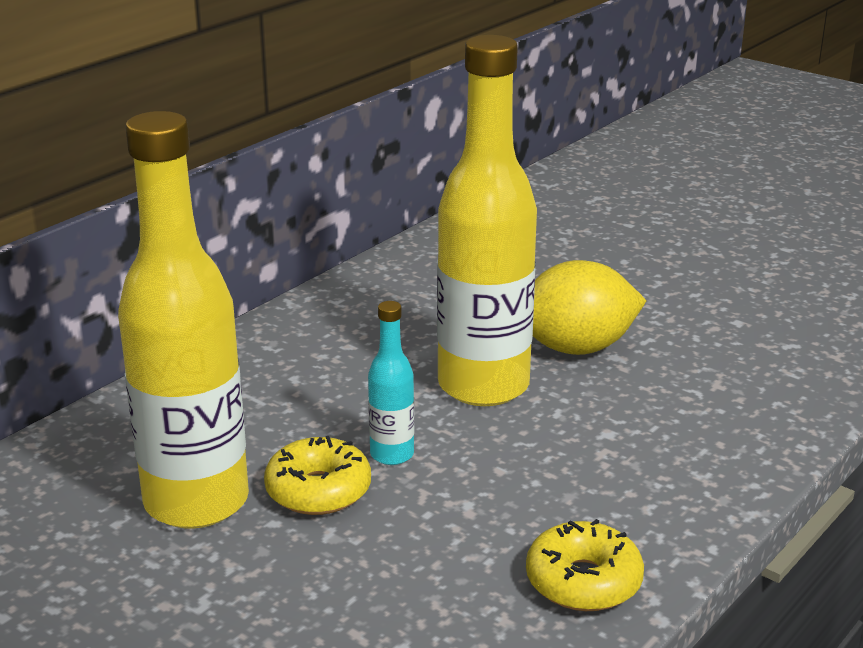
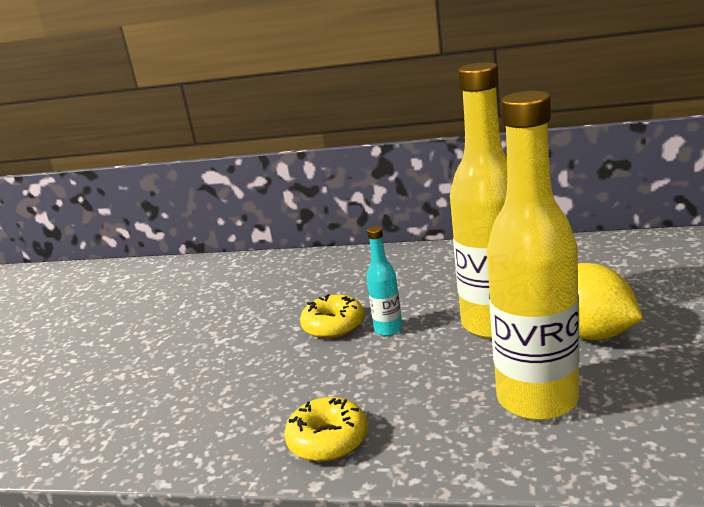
camera: 65 degrees right, 5 degrees down
(196, 502) = (294, 303): yellow bottle -> yellow bottle (537, 399)

